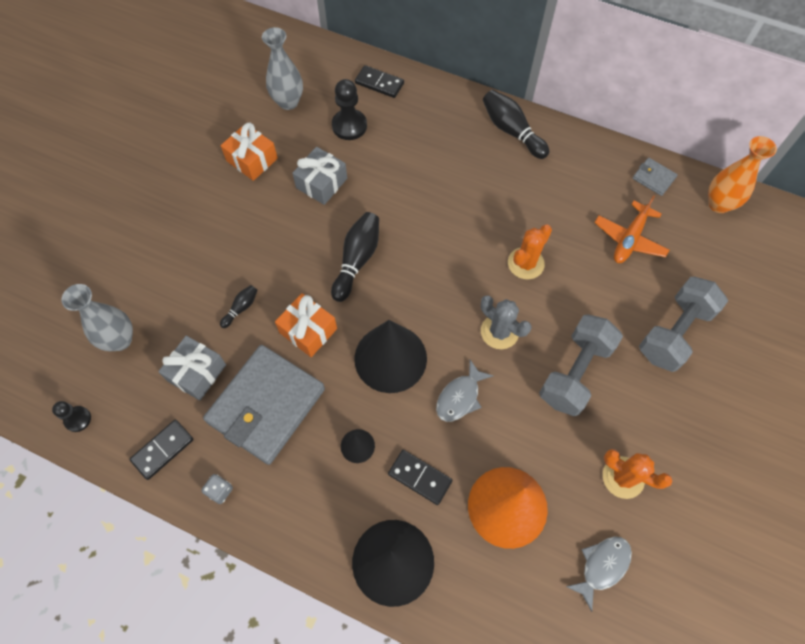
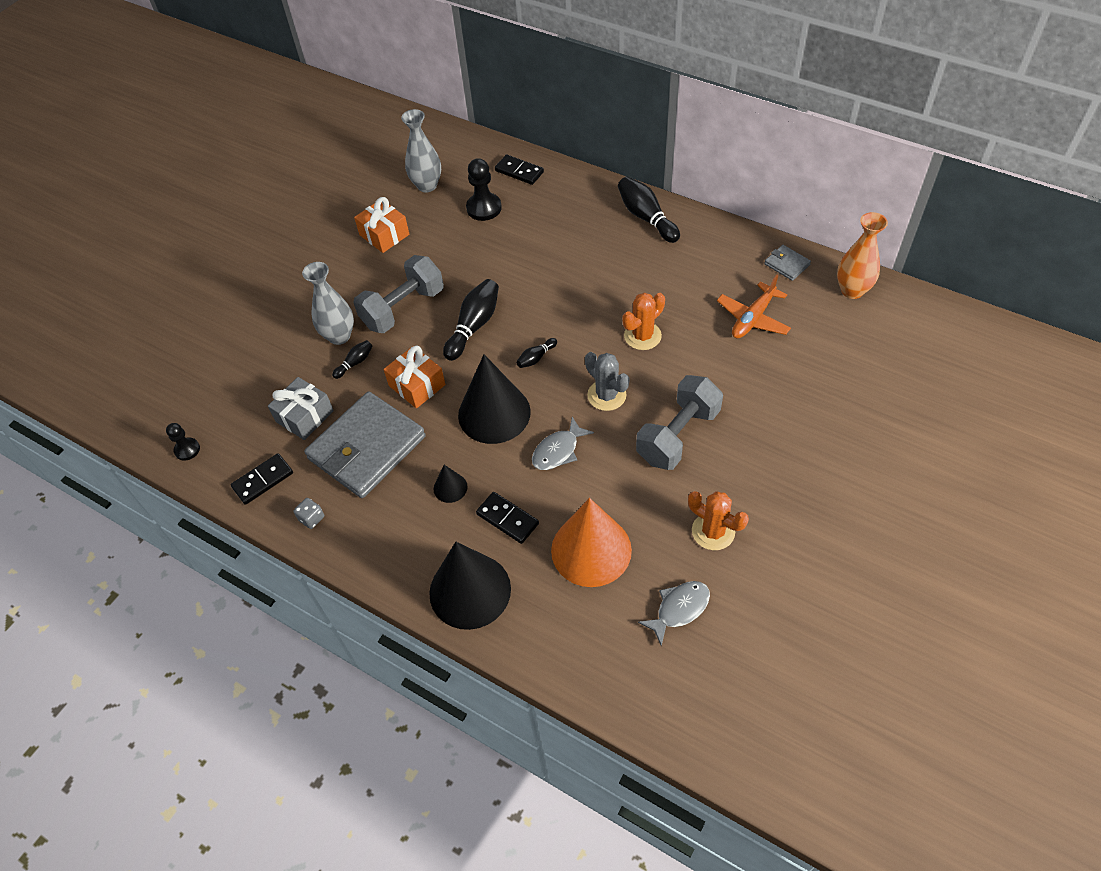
camera: 10 degrees right, 10 degrees down
(120, 340) = (236, 384): grey vase -> grey vase (339, 336)
(321, 183) = (449, 257): grey gift -> none
(424, 293) = (536, 358): none -> black bowling pin
(674, 333) = (786, 405): grey dumbbell -> grey dumbbell (403, 308)

